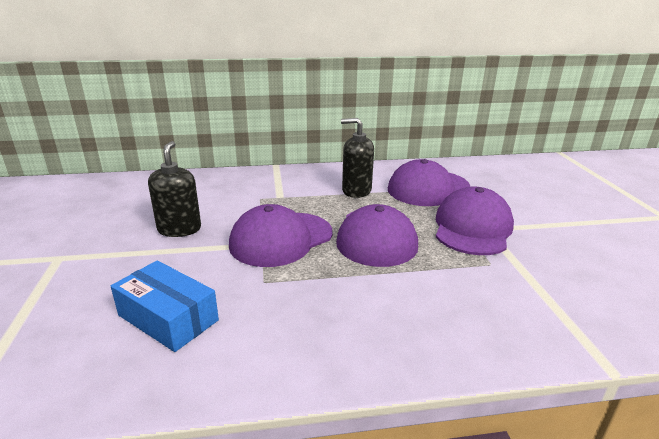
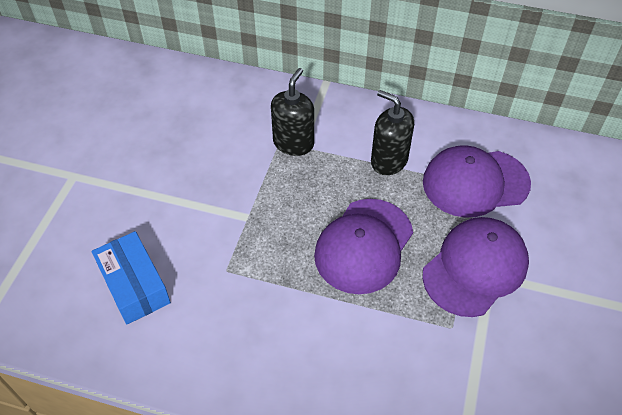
camera: 25 degrees right, 25 degrees up
(179, 229) = (183, 168): black soap dispenser -> black soap dispenser (293, 143)
(281, 239) = (269, 216): purple cap -> none

